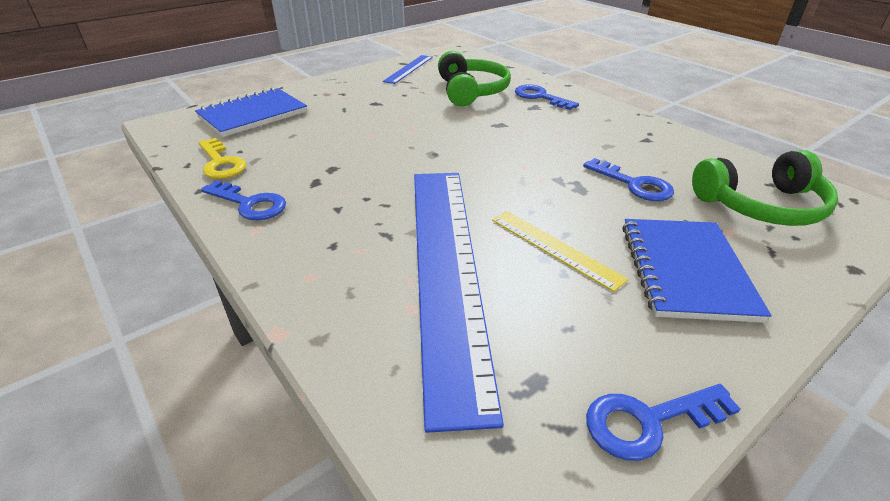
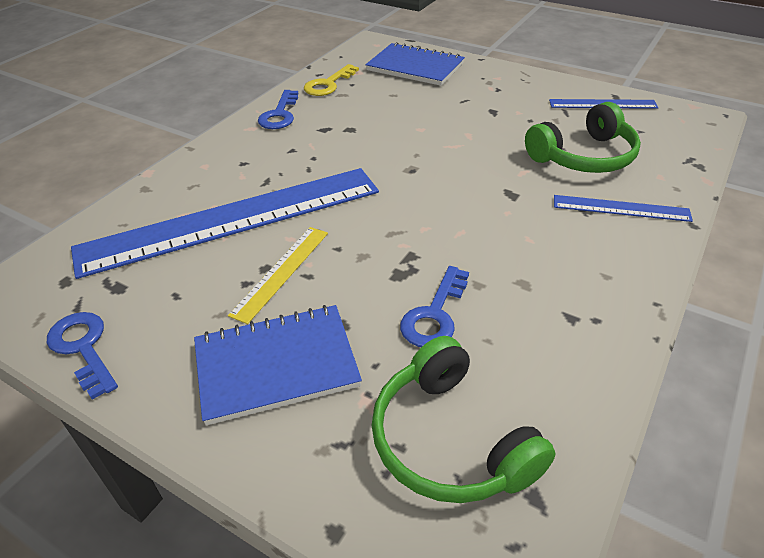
camera: 70 degrees right, 5 degrees up
(540, 97) = (621, 208): blue key -> blue ruler

